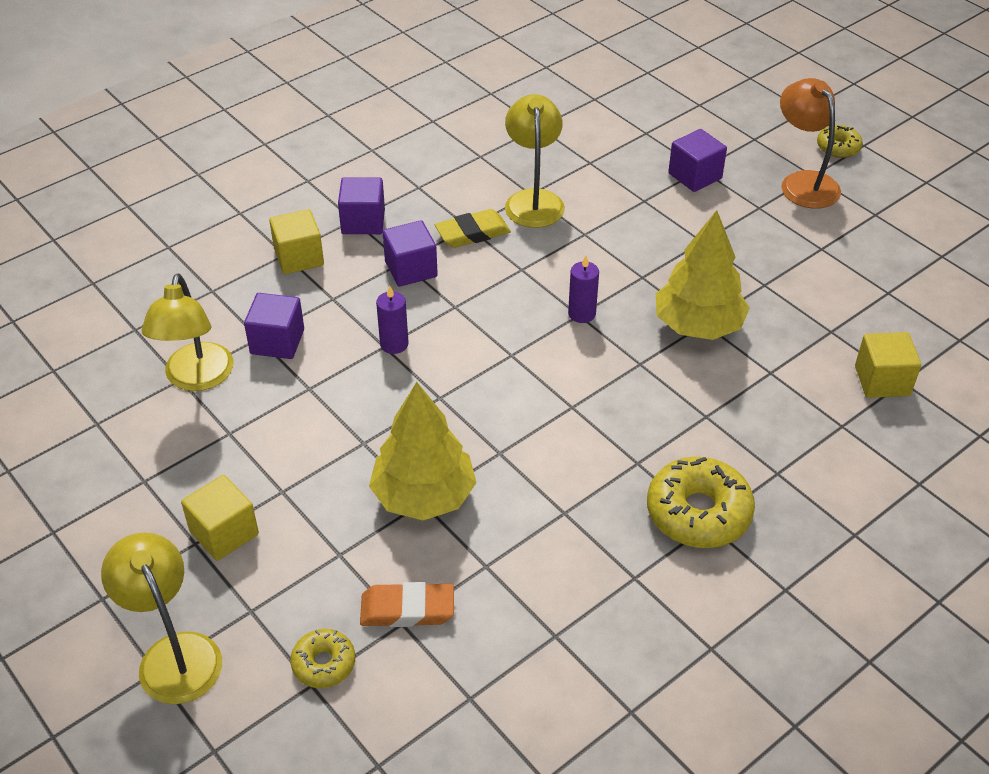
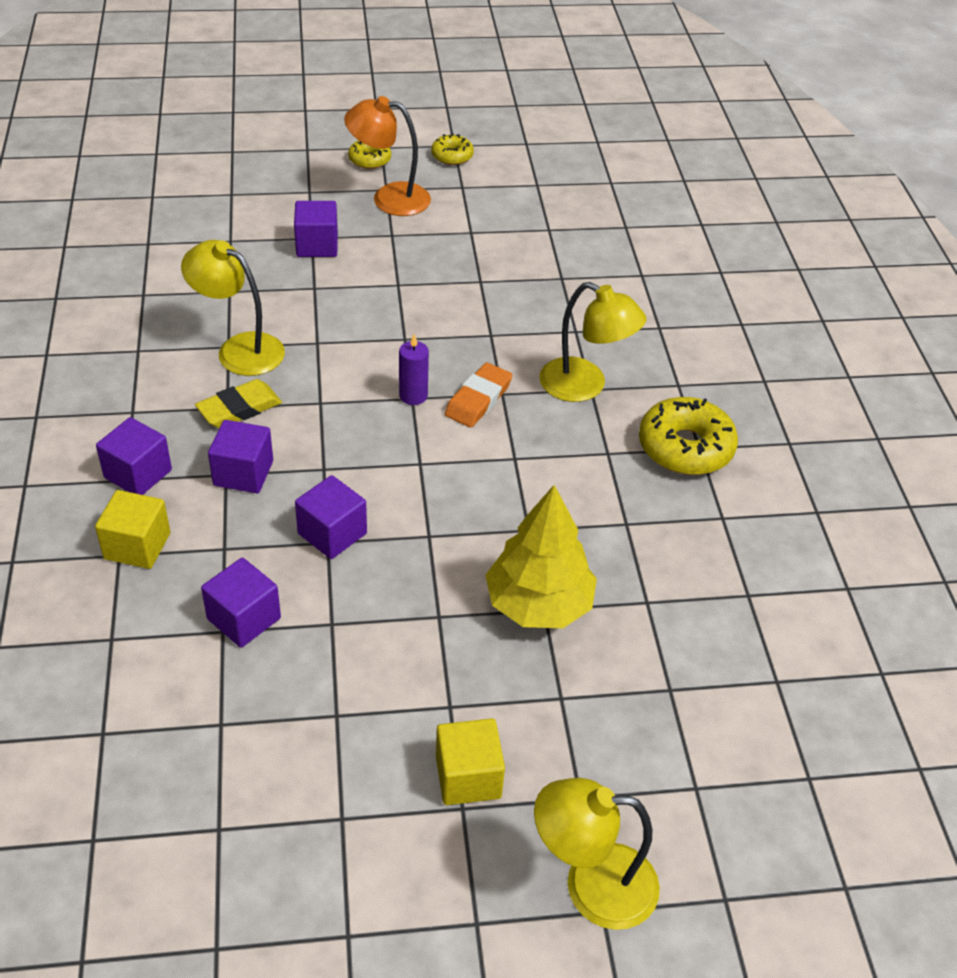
camera: 60 degrees left, 0 degrees up
(197, 378) = (234, 709): yellow lamp -> yellow lamp (585, 386)
(324, 664) = (679, 767): yellow donut -> yellow donut (452, 156)
(394, 344) = (332, 533): purple candle -> purple cube
(407, 609) = (658, 678): orange eraser -> orange eraser (478, 399)
(472, 233) = (239, 408): yellow eraser -> yellow eraser turned 45 degrees clockwise
(698, 325) = (491, 339): yellow tree -> none
(882, 381) = (633, 283): yellow cube -> none

